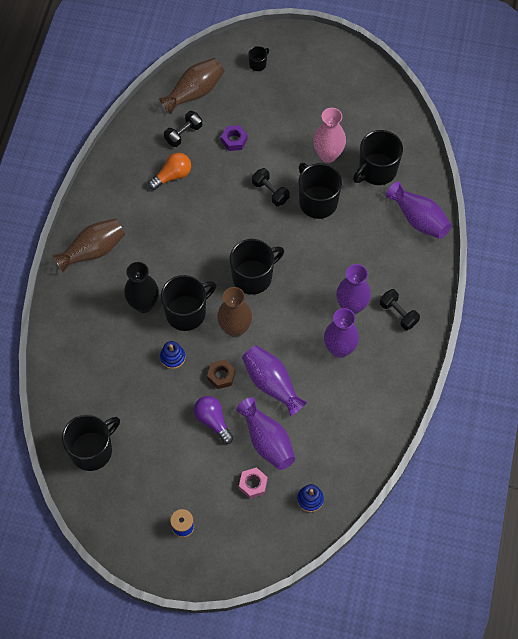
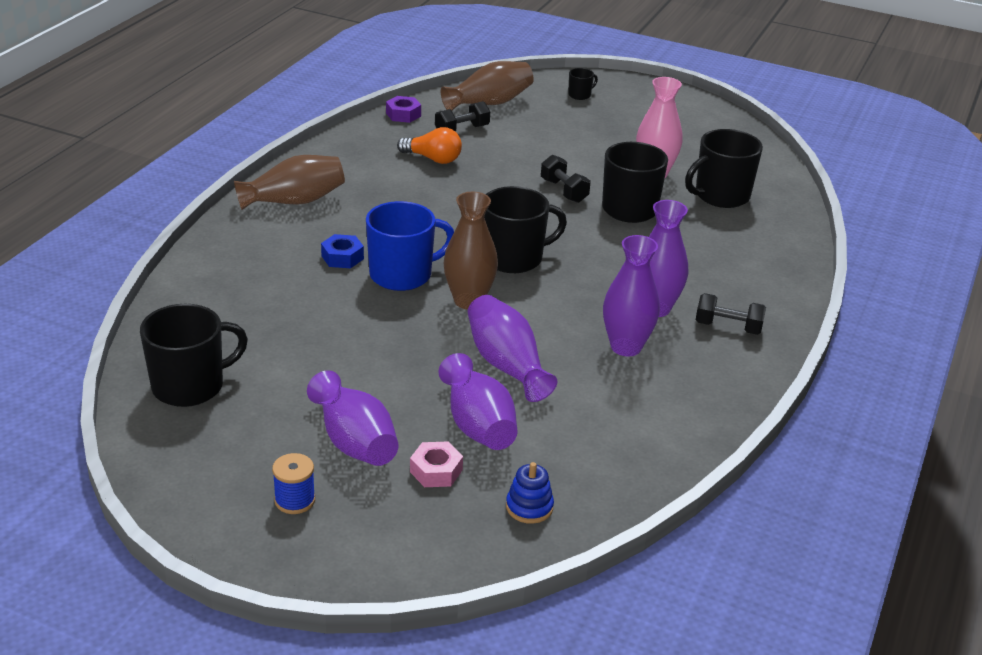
camera: 10 degrees right, 30 degrees down
(143, 304) = (342, 257): black vase -> blue nut
(172, 176) = (433, 159): orange light bulb -> orange light bulb turned 45 degrees clockwise
(172, 357) = (362, 313): blue stacking toy -> none
(187, 312) = (402, 275): black mug -> blue mug
(213, 421) = (397, 388): purple light bulb -> none
(221, 376) = (429, 343): brown nut -> none
(234, 140) = (528, 144): purple nut -> purple nut (403, 114)
(398, 313) = (728, 327): black dumbbell -> black dumbbell turned 45 degrees counterclockwise
(418, 219) = (774, 245): purple vase -> purple vase (354, 442)

